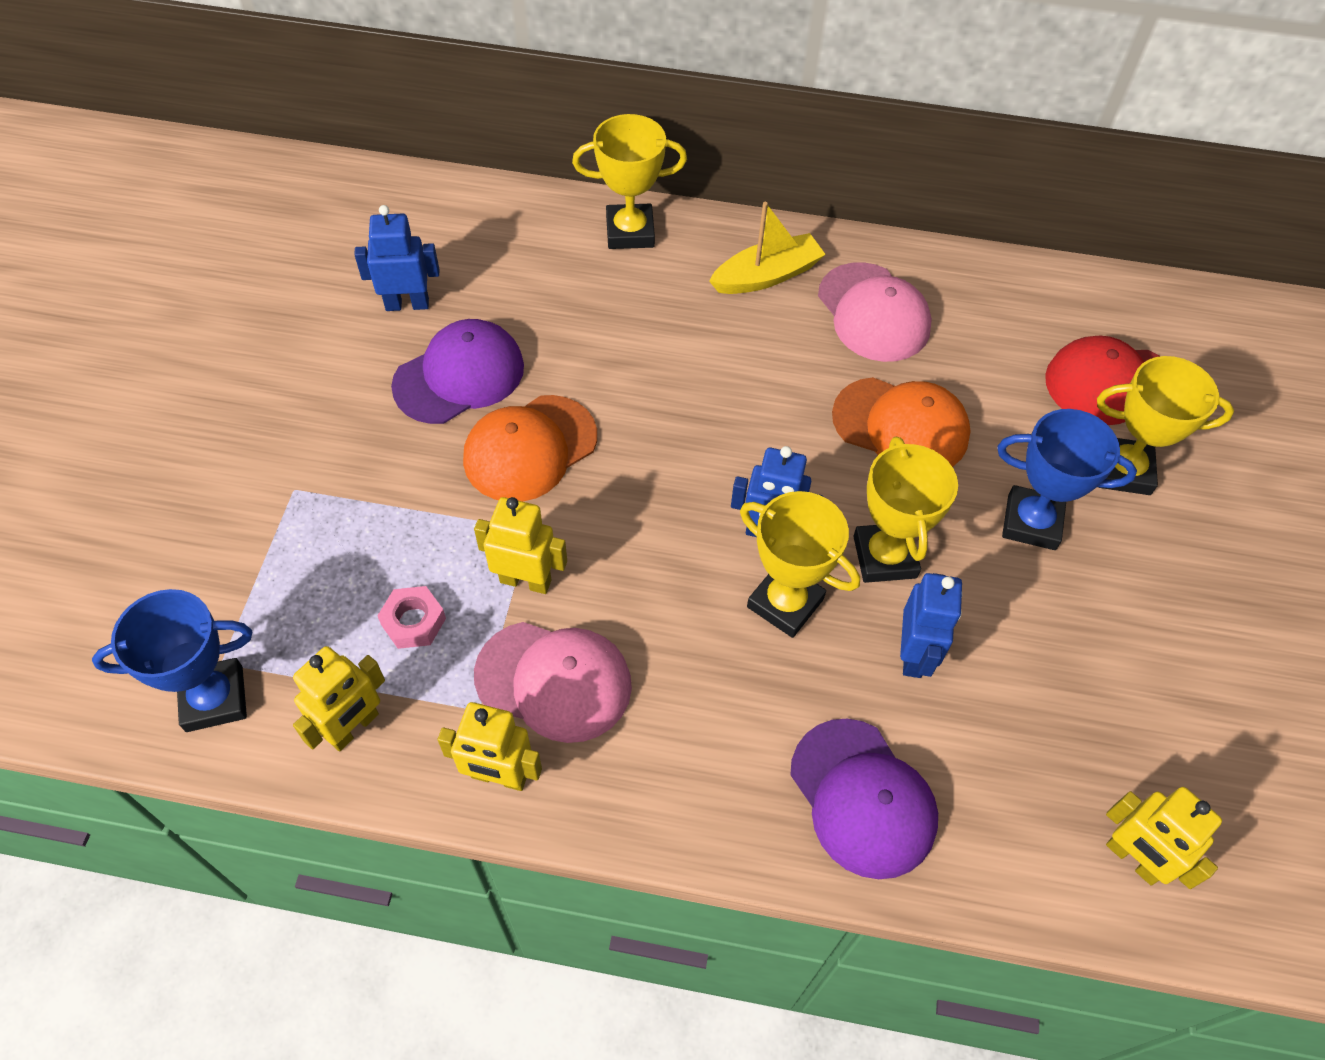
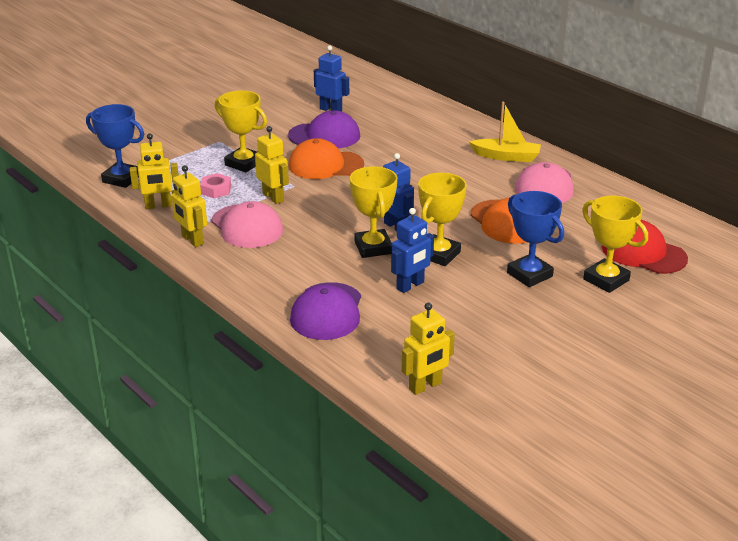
camera: 40 degrees right, 25 degrees down
(630, 232) = (458, 123): yellow trophy -> yellow trophy (244, 163)
(1133, 859) = (425, 386): yellow robot -> yellow robot turned 120 degrees counterclockwise

